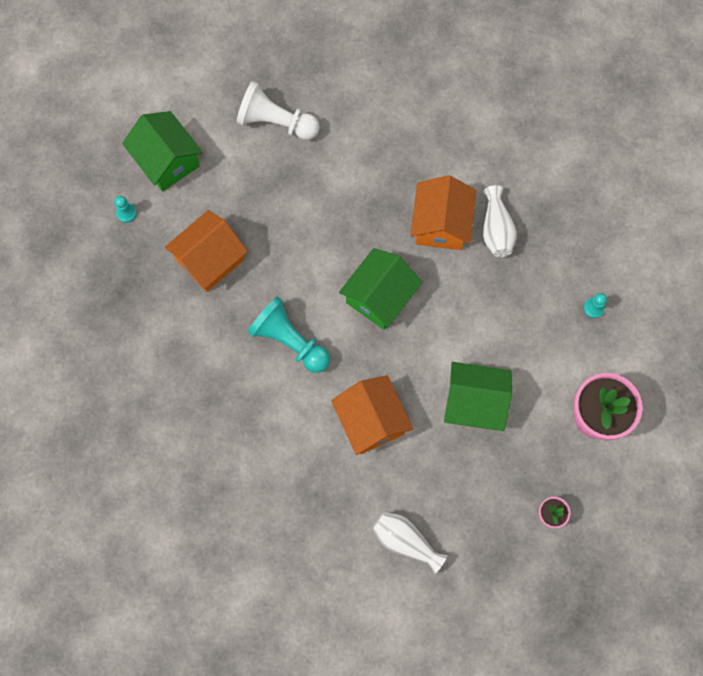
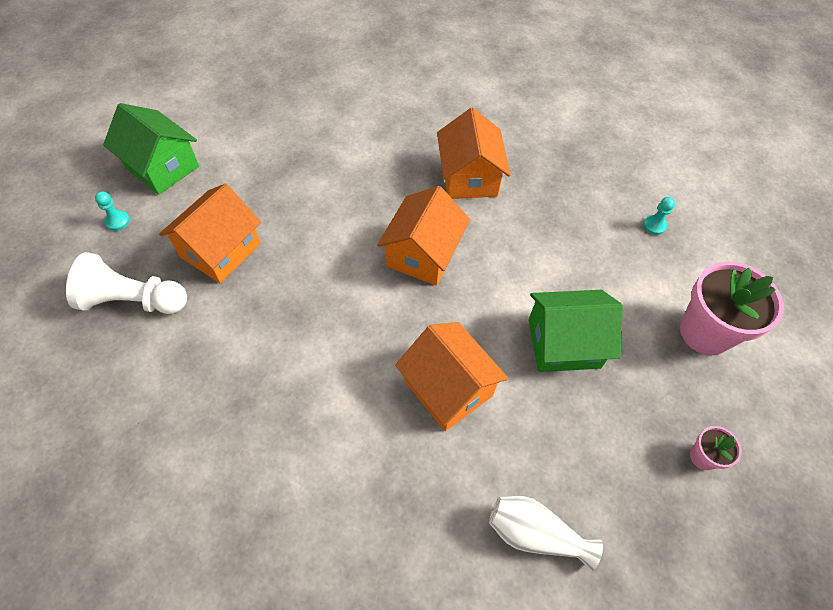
camera: 15 degrees left, 15 degrees down
(276, 122) = (276, 119): white pawn -> white pawn (133, 300)
(290, 341) = (329, 317): turquoise pawn -> none
(379, 297) = (423, 254): green house -> orange house
(496, 229) = (527, 173): white vase -> none

